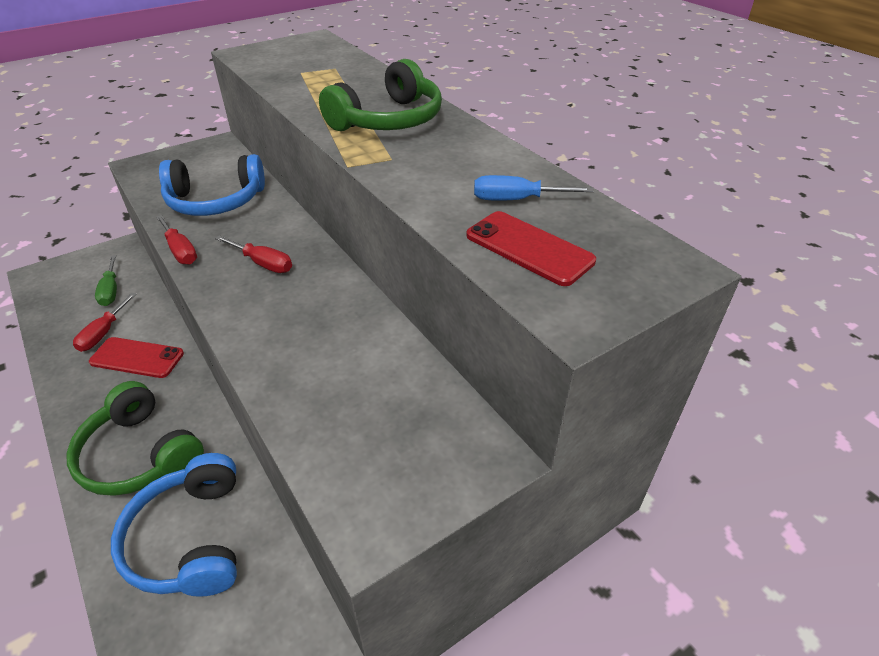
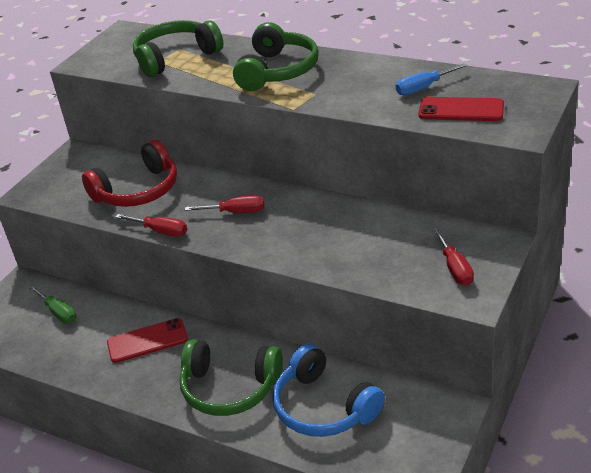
camera: 25 degrees left, 5 degrees down
(103, 333) = (95, 340): red screwdriver -> red screwdriver (454, 268)
(215, 201) = (138, 190): blue headphones -> red headphones
(320, 74) = (176, 57): none -> green headphones

